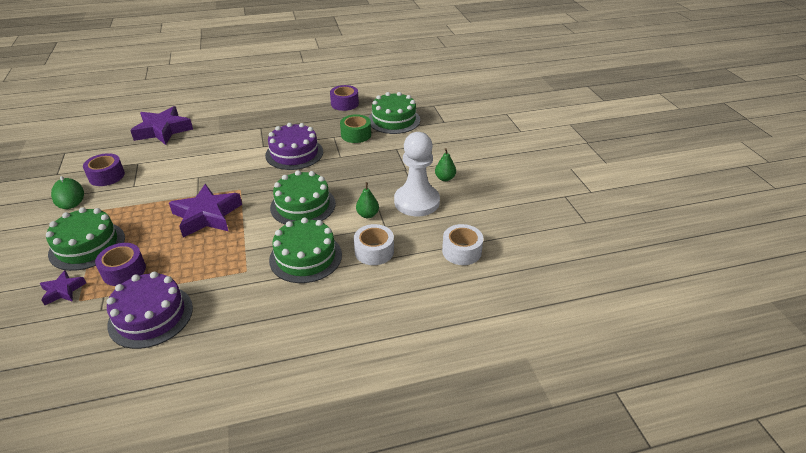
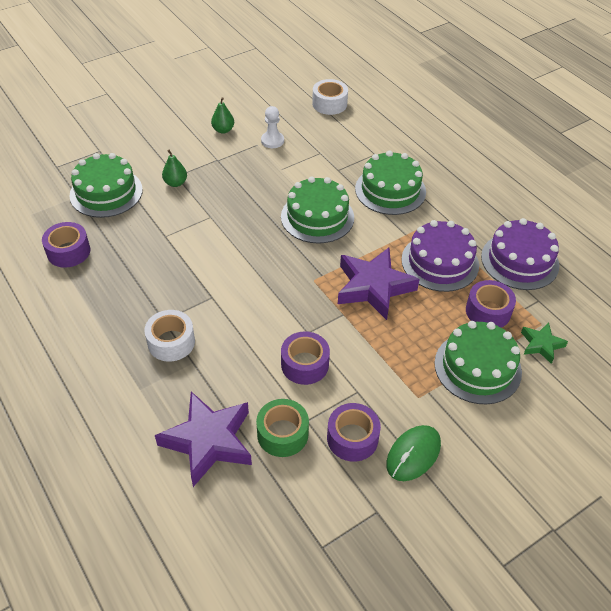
camera: 110 degrees left, 10 degrees up
(63, 290) = (541, 345): purple star -> green star
(175, 170) = (305, 364): none -> purple tape
(294, 153) = (219, 259): purple cake -> purple cake (440, 262)
(356, 135) = (154, 217): green tape -> green tape (282, 434)
(367, 215) = (309, 167): green pear -> green pear (175, 183)
(374, 251) = (358, 151): white tape -> white tape (171, 342)
(416, 202) = (272, 141): white pawn -> white pawn, size x0.49

